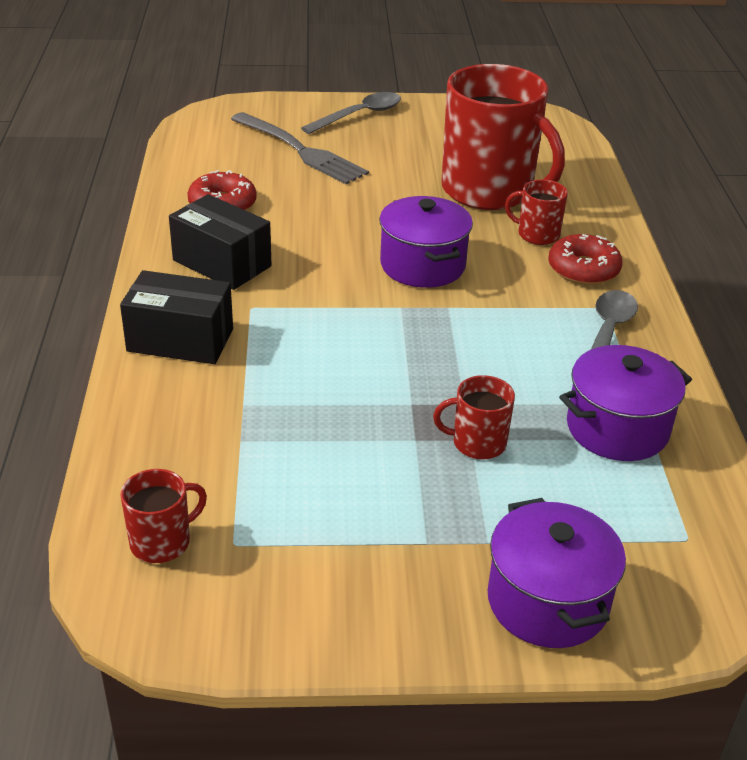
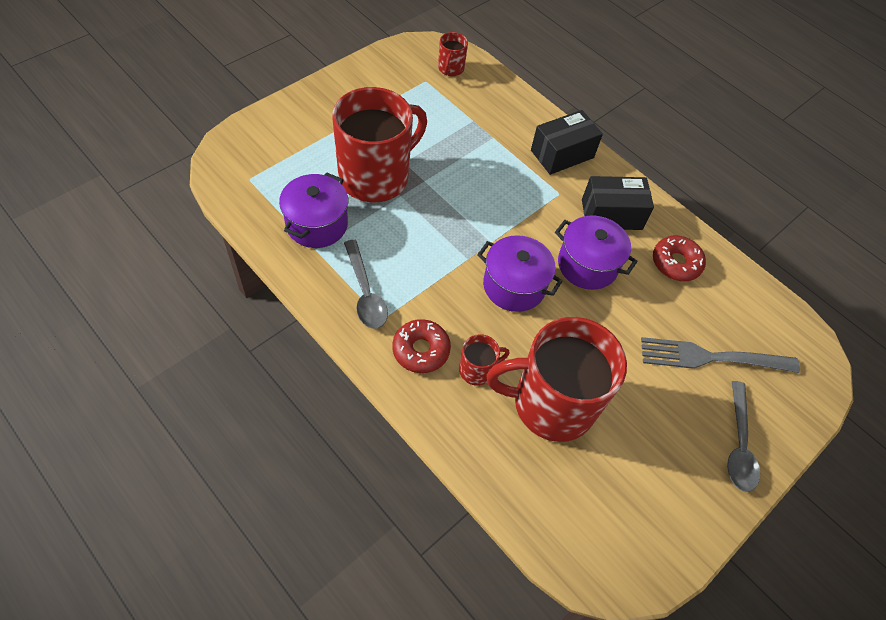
camera: 135 degrees right, 20 degrees up
(477, 443) = (376, 176): red mug -> red mug, size x2.33
(547, 601) = (291, 121): purple pot -> purple pot (587, 265)

